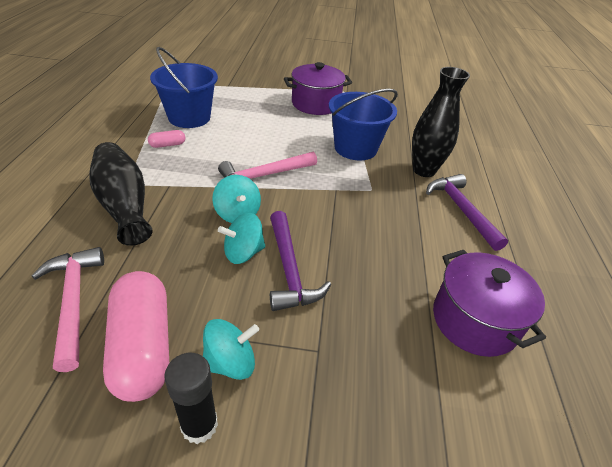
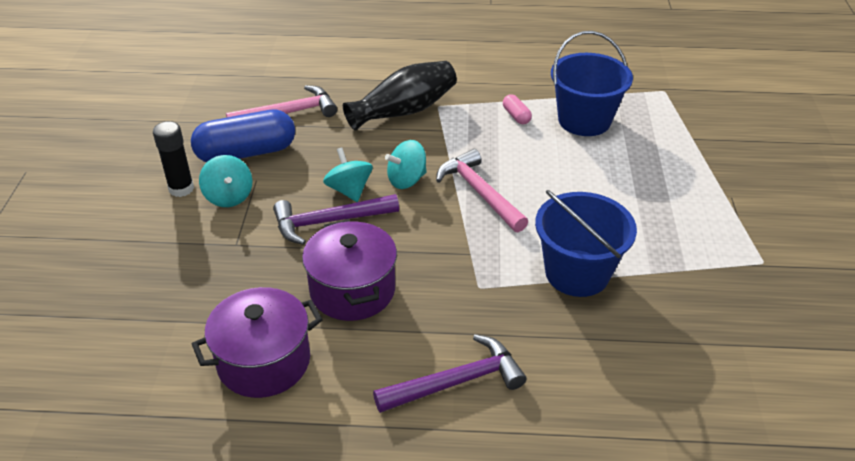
camera: 90 degrees right, 0 degrees up
(143, 346) = (246, 153): pink capsule -> blue capsule
(315, 104) = (692, 228): purple pot -> purple pot (352, 290)
(424, 170) = (545, 349): black vase -> none

